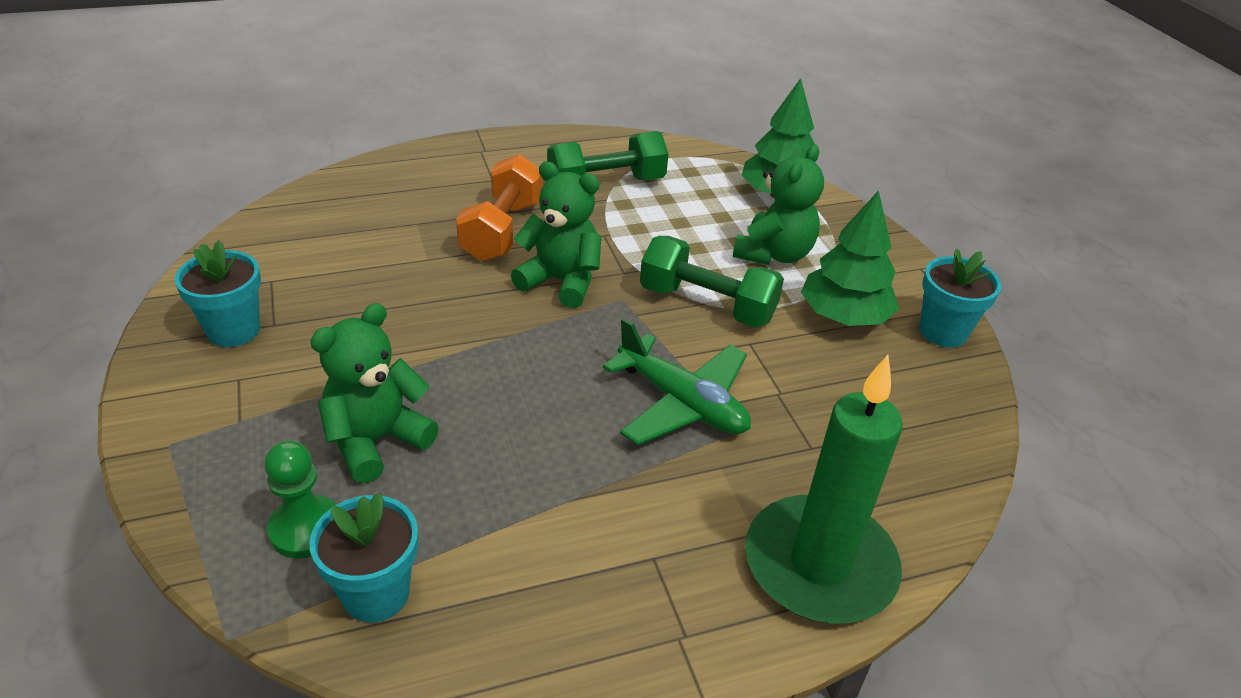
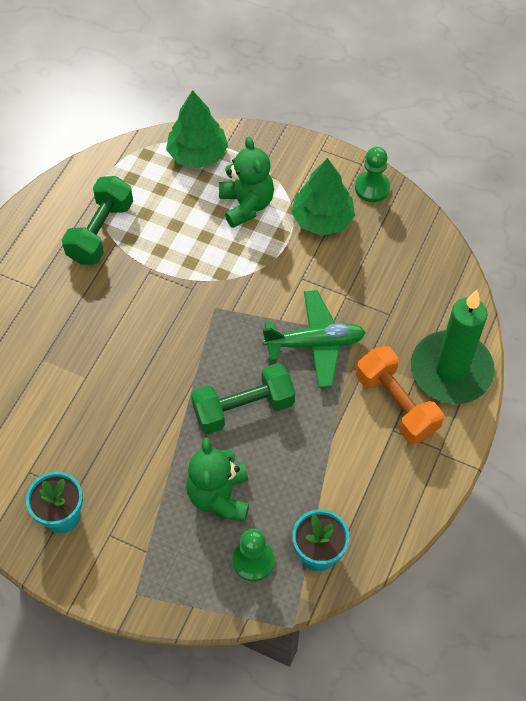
camera: 45 degrees left, 20 degrees up
(502, 230) = (95, 320): orange dumbbell -> orange dumbbell (396, 404)
(561, 281) = (171, 325): green teddy bear -> none
(707, 305) = (256, 272): green dumbbell -> green dumbbell (243, 408)
(943, 332) = (372, 188): turquoise flower pot -> green pawn

